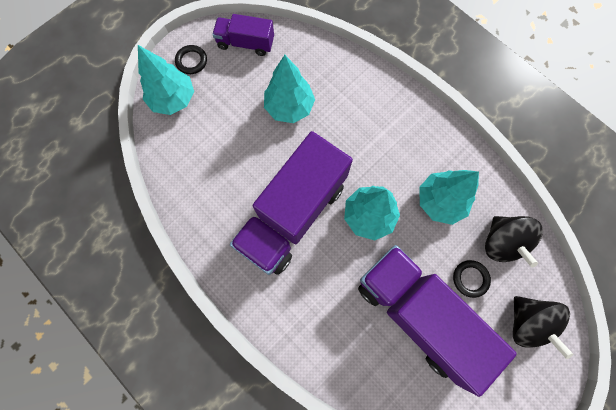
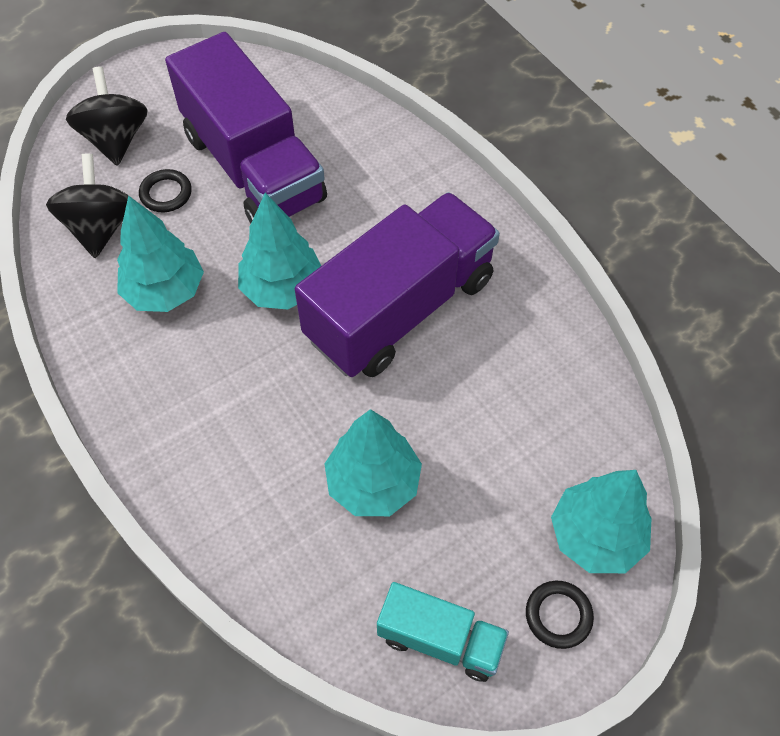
camera: 170 degrees left, 15 degrees down
(246, 43) = (440, 639): purple truck -> turquoise truck

